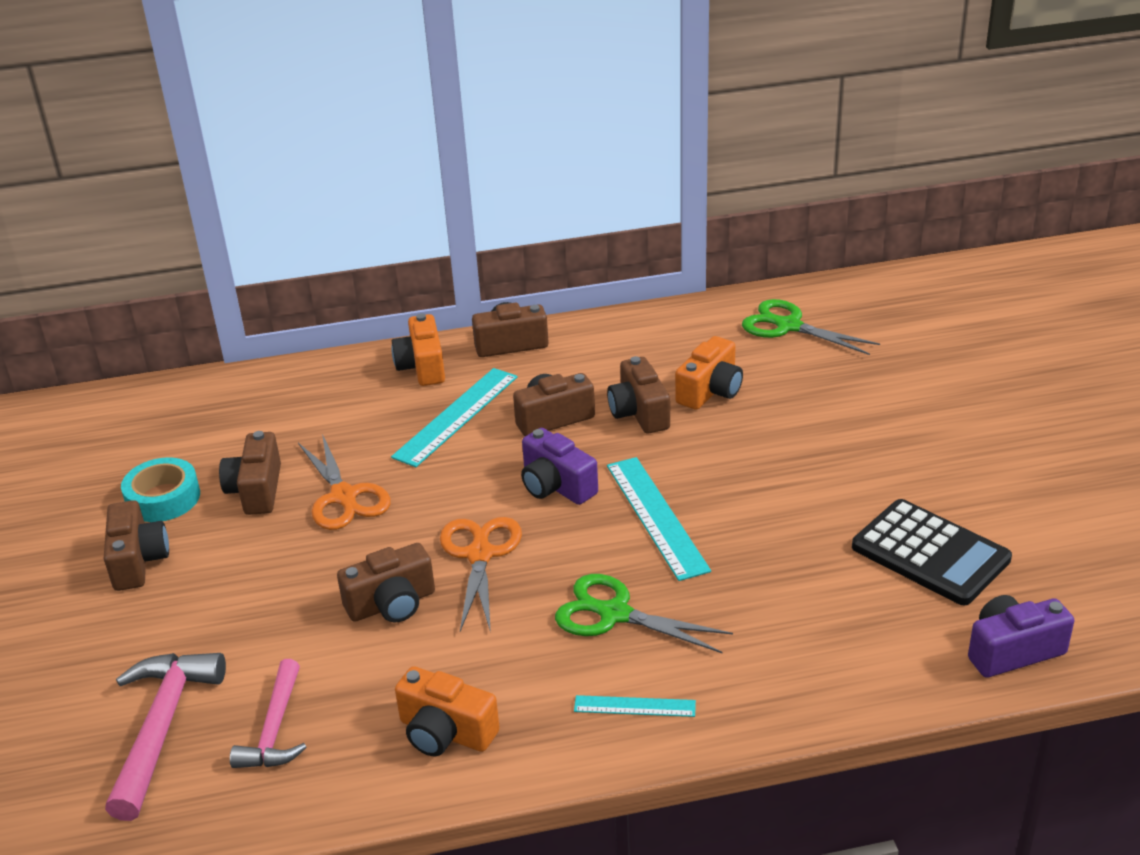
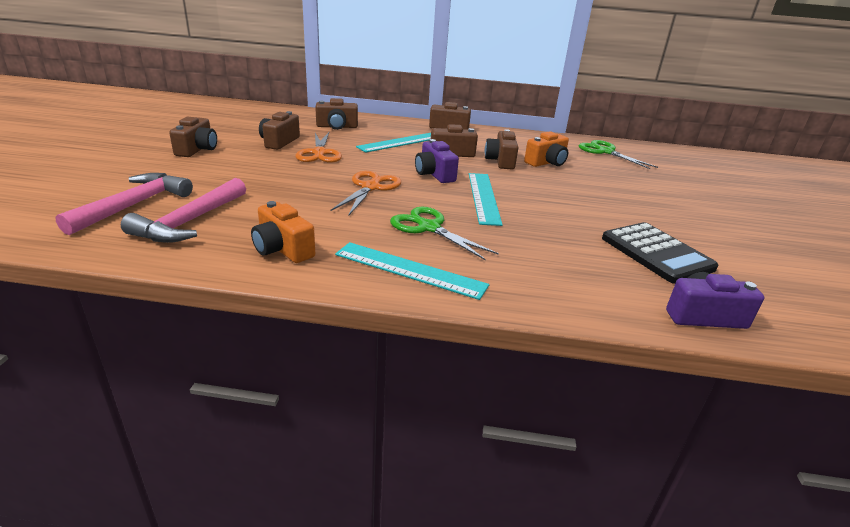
camera: 15 degrees right, 5 degrees down
(163, 498) = (233, 135): turquoise tape -> none
(275, 729) = (190, 221): pink hammer -> pink hammer, size x1.50
(392, 604) = (305, 193): brown camera -> brown camera (337, 127)
(422, 367) = (399, 125): orange camera -> none
(634, 706) = (409, 270): turquoise ruler -> turquoise ruler, size x1.85

